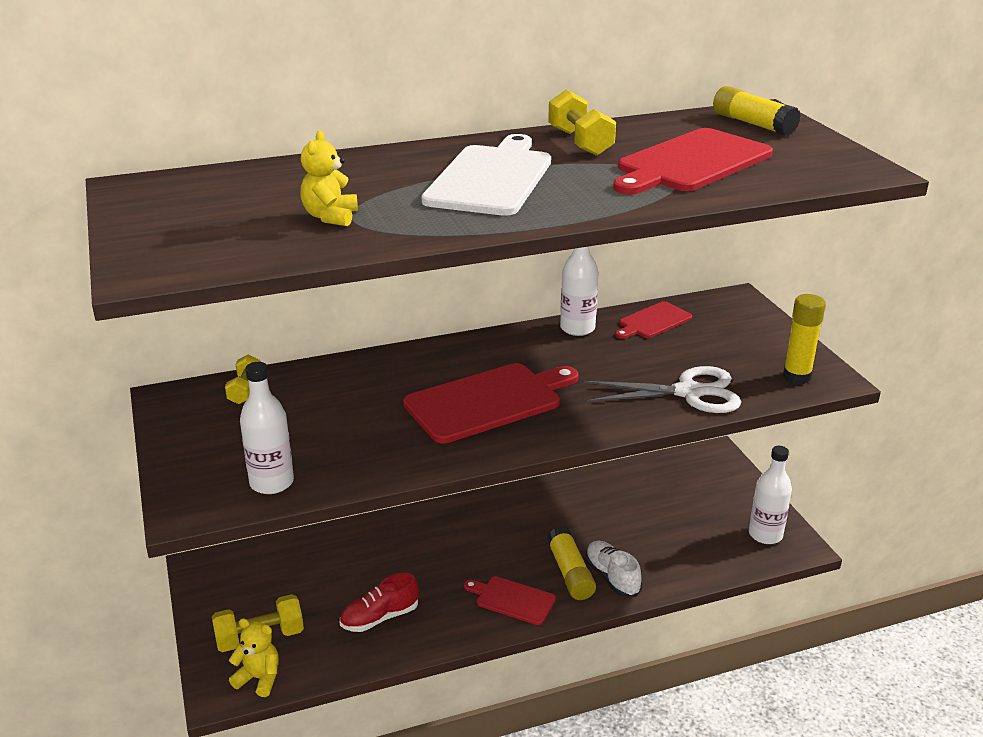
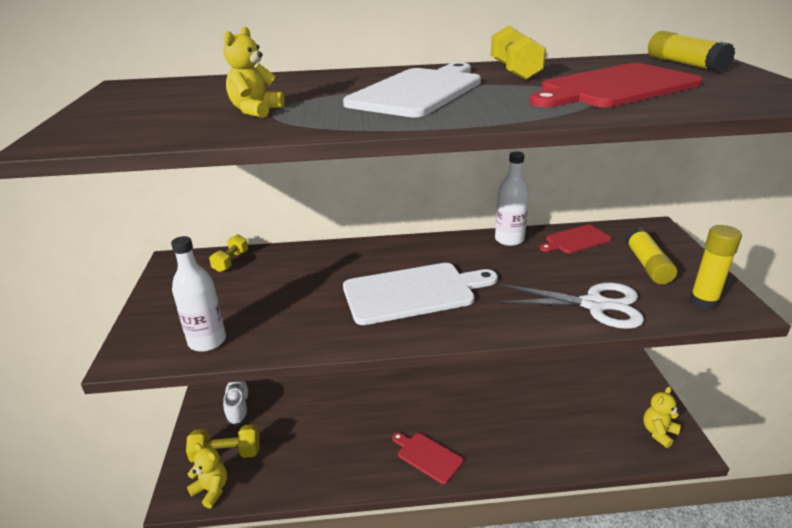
camera: 15 degrees right, 0 degrees up
(379, 617) = (319, 453): red shoe -> none
(488, 401) = (413, 292): red cutting board -> white cutting board
(570, 573) = (481, 440): yellow glue stick -> yellow glue stick (647, 265)
(612, 577) = (515, 450): white shoe -> white shoe (238, 407)
(765, 535) = (658, 432): white bottle -> yellow teddy bear

